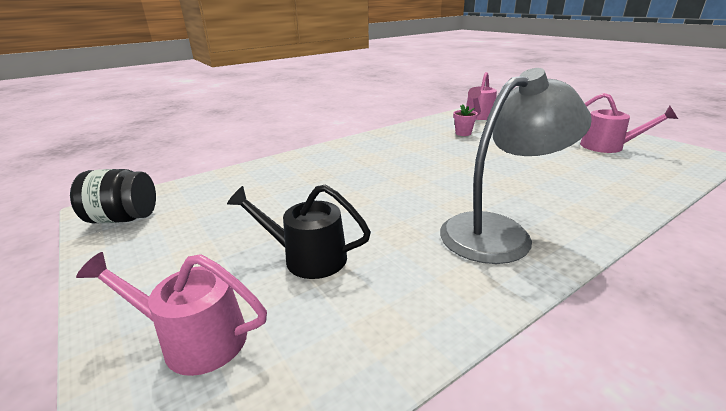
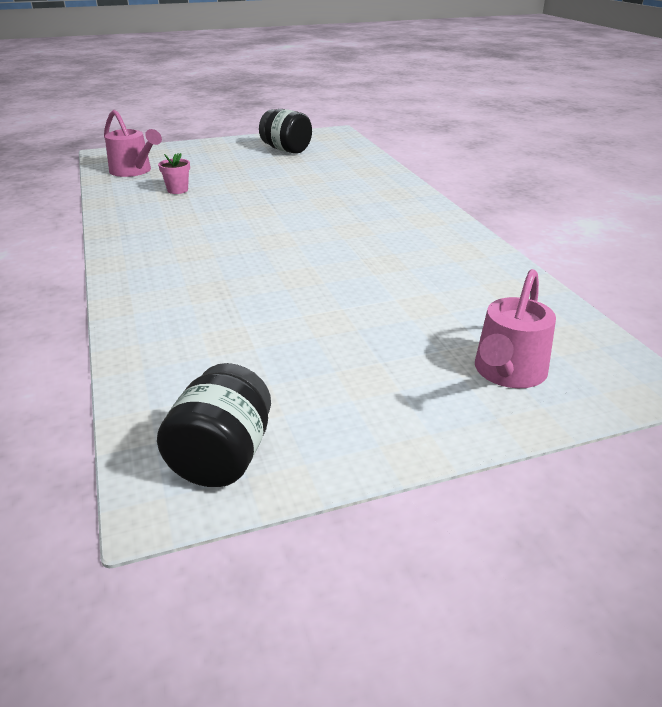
camera: 75 degrees left, 5 degrees up
(307, 257) = (404, 311): black watering can -> none
(499, 232) = (404, 225): grey lamp -> none
(608, 146) = (286, 150): pink watering can -> black jar

